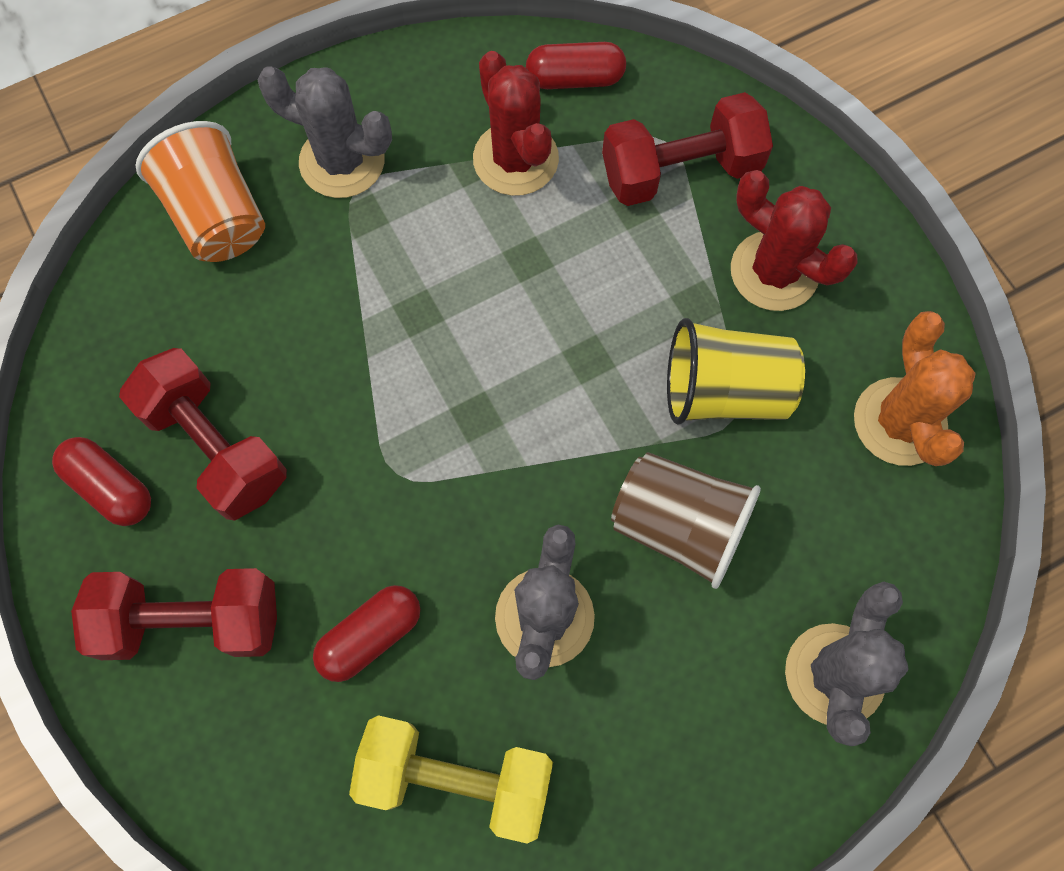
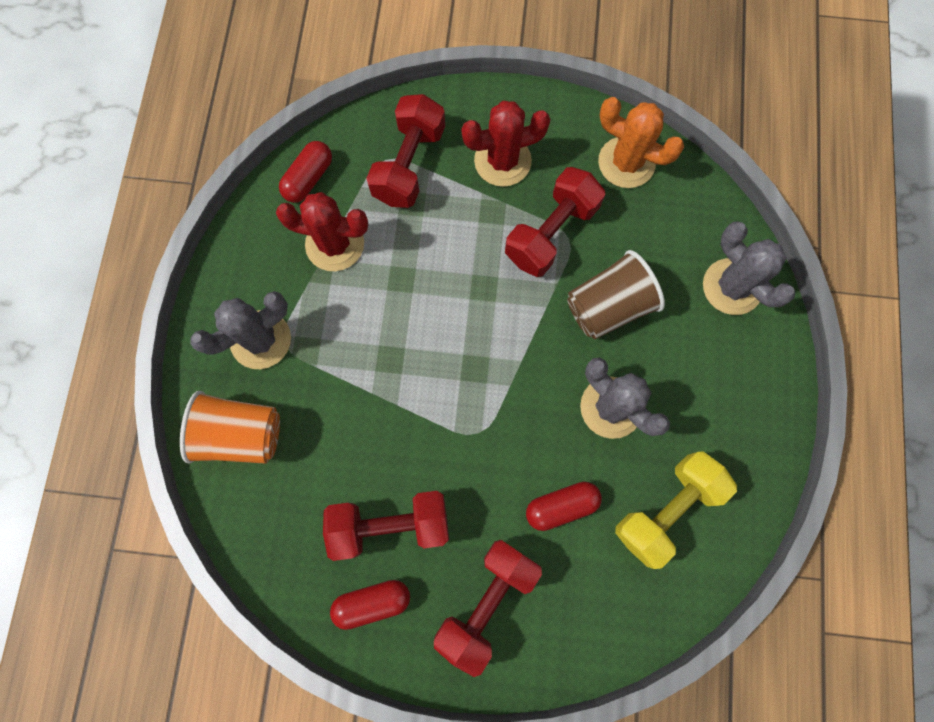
camera: 55 degrees left, 5 degrees up
(370, 636) = (561, 506): red capsule -> red capsule turned 75 degrees clockwise
(724, 391) = (551, 233): yellow cup -> red dumbbell

